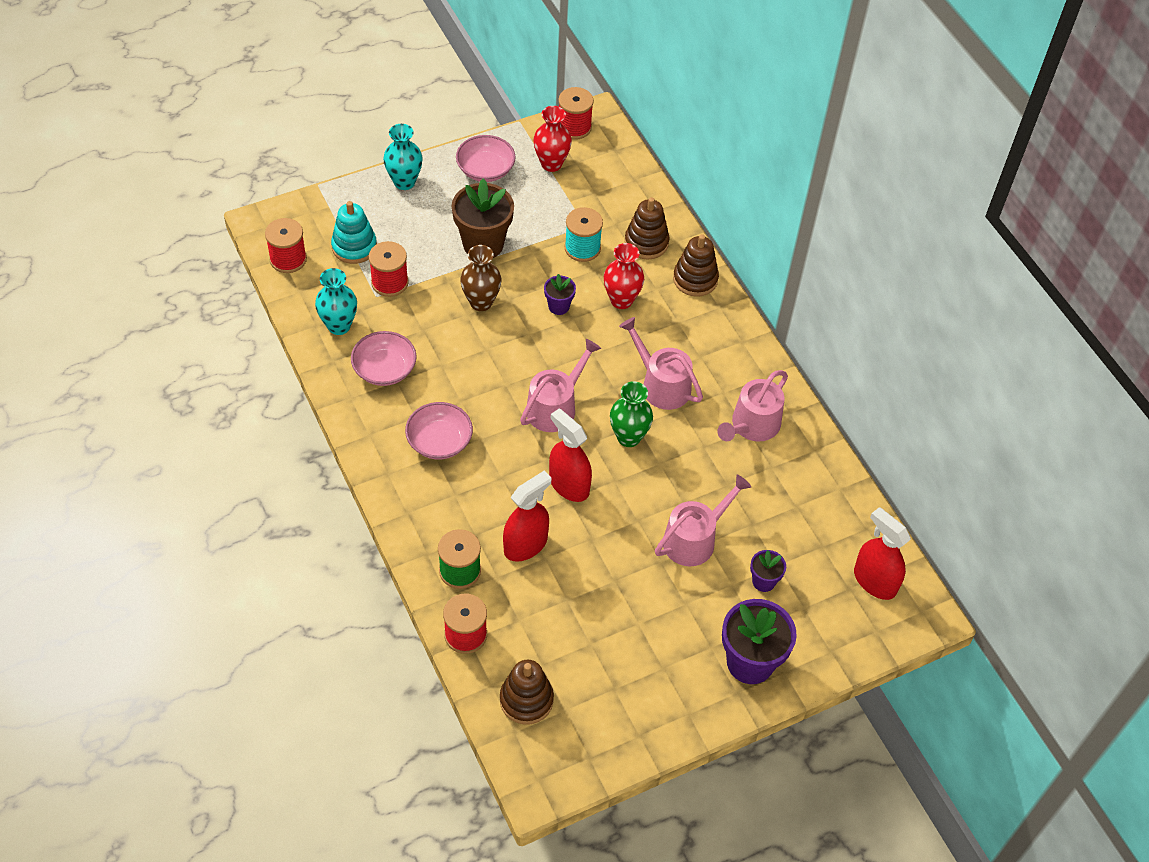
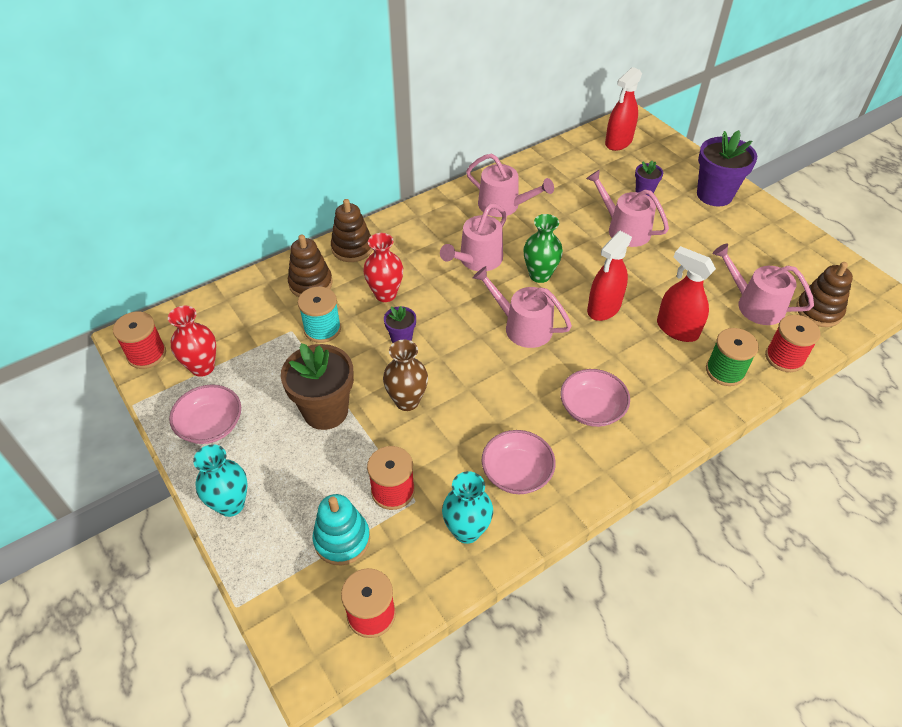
camera: 95 degrees left, 5 degrees down
(547, 635) = (755, 305): none -> pink watering can

